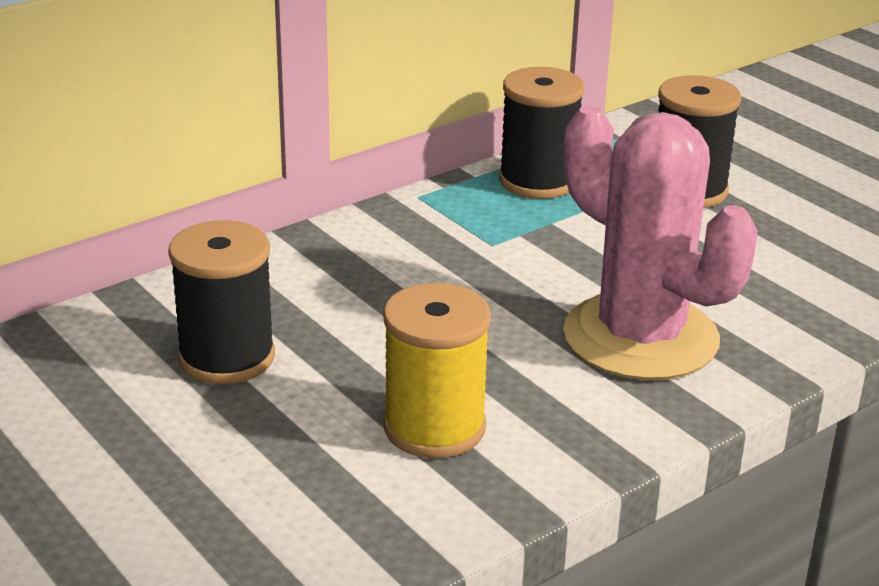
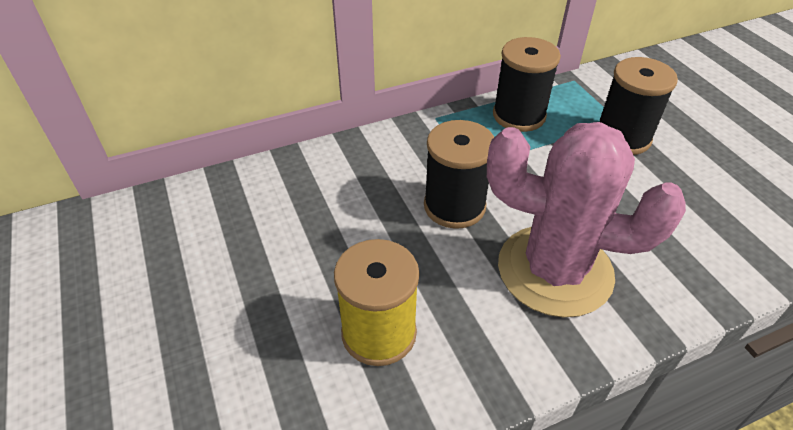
camera: 15 degrees right, 15 degrees up
(227, 357) = (262, 239): black spool -> black spool (454, 206)
(640, 337) = (554, 270): pink cactus -> pink cactus turned 45 degrees counterclockwise

